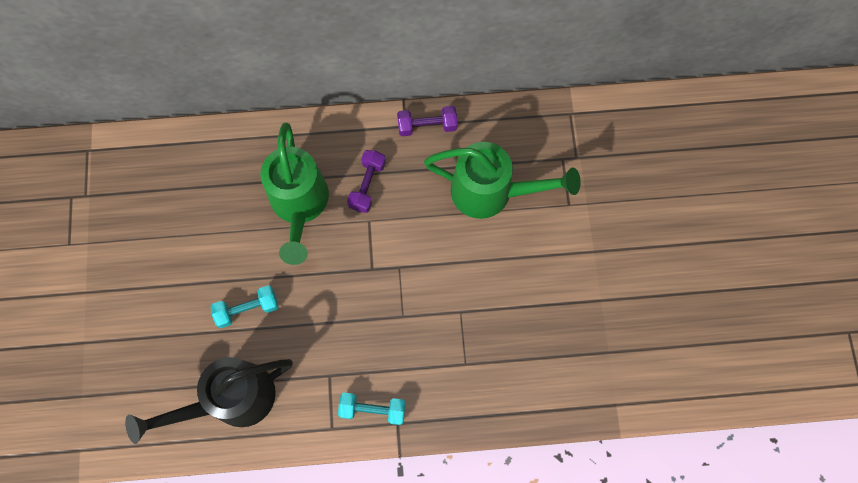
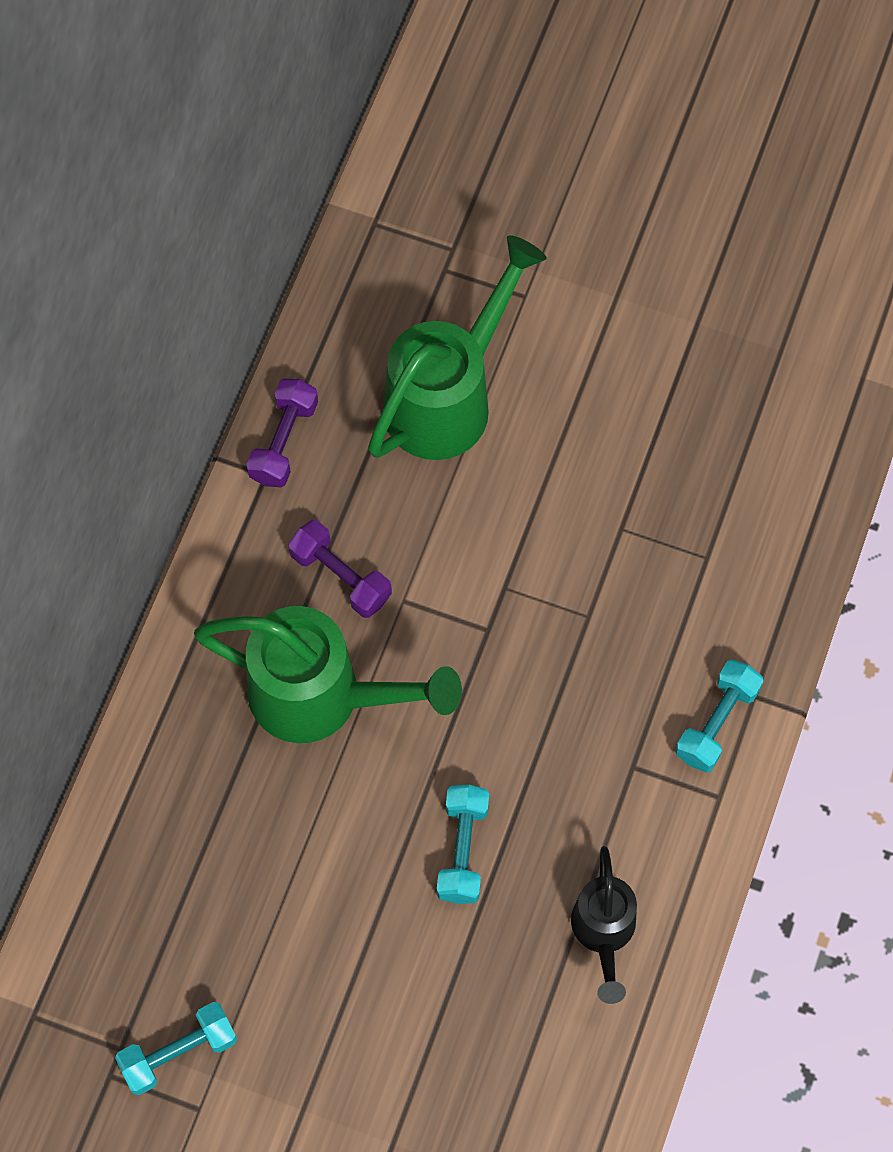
camera: 65 degrees left, 5 degrees down
(92, 222) = (179, 1053): none -> turquoise dumbbell
(232, 399) = (603, 932): black watering can -> black watering can, size x0.57

